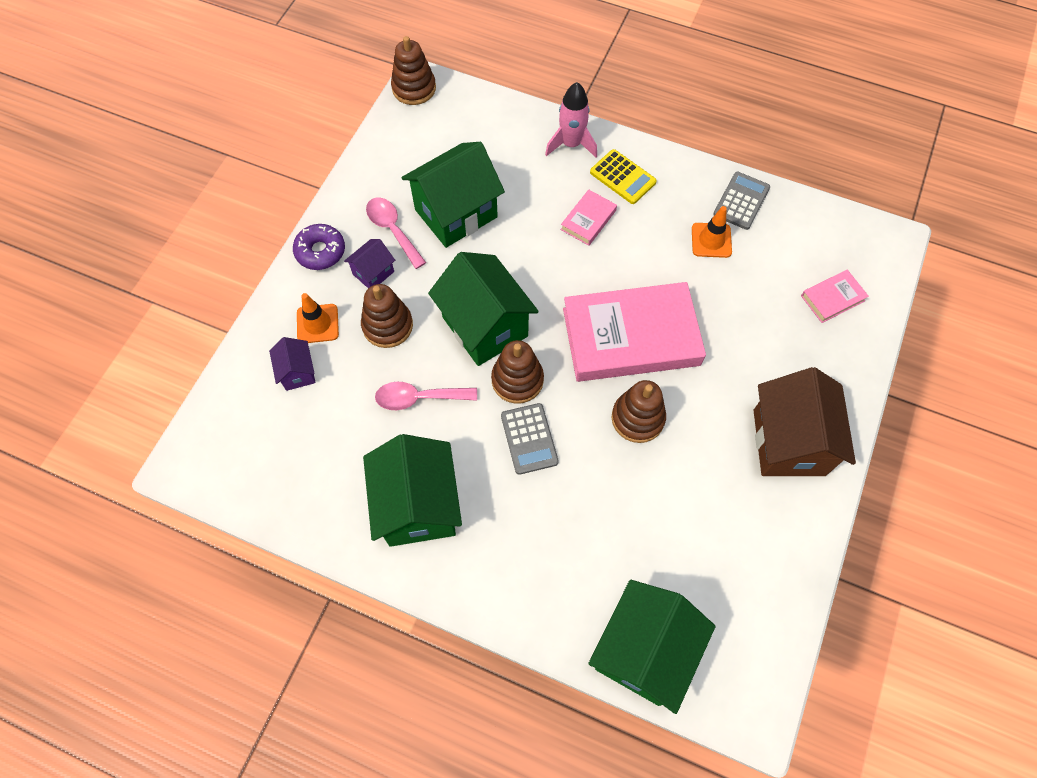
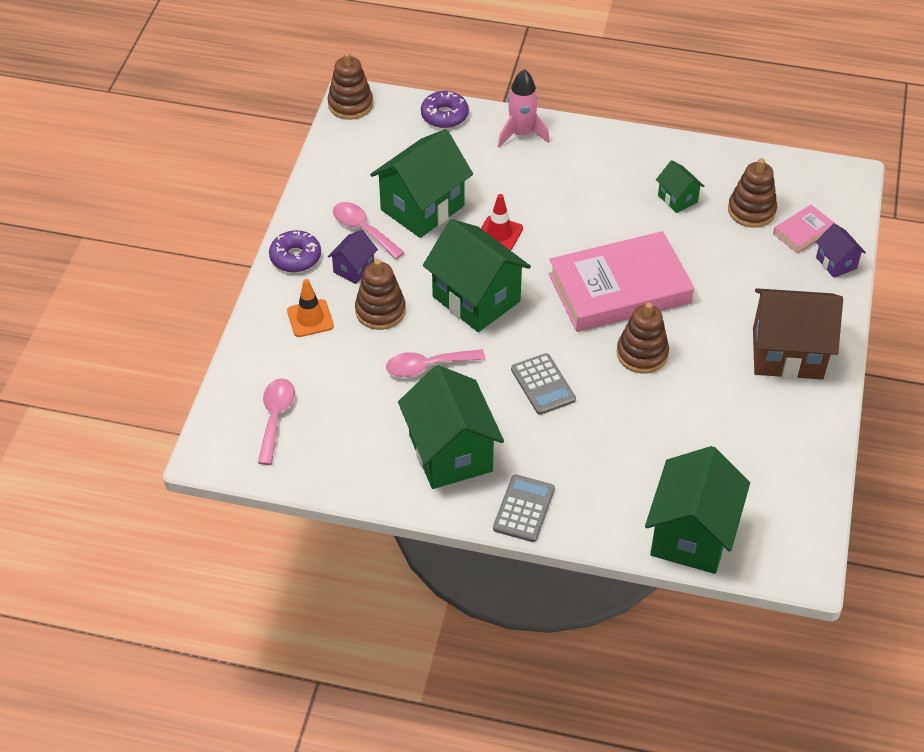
camera: 10 degrees left, 15 degrees down
(256, 433) = (275, 417): none -> pink spoon
(298, 372) = (302, 361): purple house -> purple house (836, 263)
(501, 113) = (444, 115): none -> purple donut
(517, 380) = (519, 338): brown stacking toy -> brown stacking toy (751, 210)
(524, 254) = (499, 234): none -> red traffic cone
(588, 220) = (554, 197): pink book -> none
(622, 177) = (579, 156): yellow calculator -> none
(711, 240) = (677, 199): orange traffic cone -> green house
(741, 201) = (699, 162): grey calculator -> grey calculator (524, 509)
(788, 442) = (787, 353): brown house -> brown house turned 75 degrees counterclockwise

